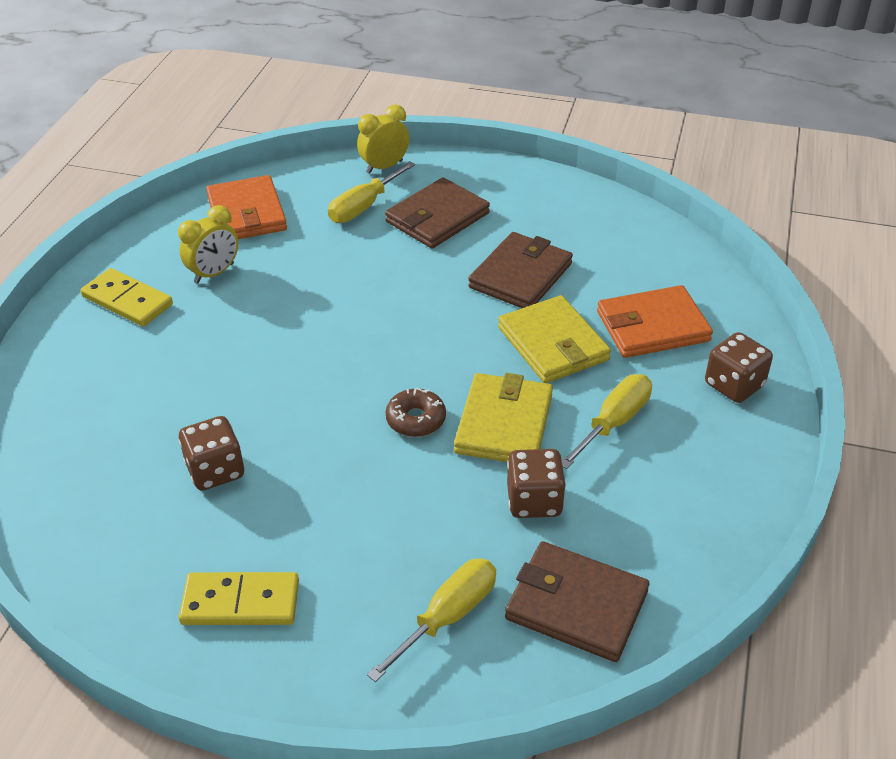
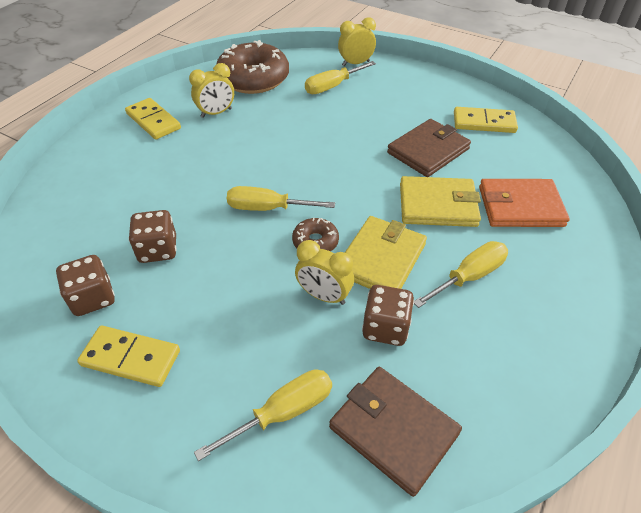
camera: 15 degrees right, 5 degrees up
(247, 213) = (253, 79): orange wallet -> brown donut
(338, 390) = (267, 208): none -> yellow screwdriver
(437, 218) = (380, 101): brown wallet -> none
(449, 481) = (324, 296): none -> yellow clock
(553, 344) = (438, 205): yellow wallet -> yellow wallet turned 75 degrees counterclockwise
(581, 224) = (484, 123): none -> yellow domino
(734, 385) = (577, 266): brown dice -> brown dice (93, 298)

